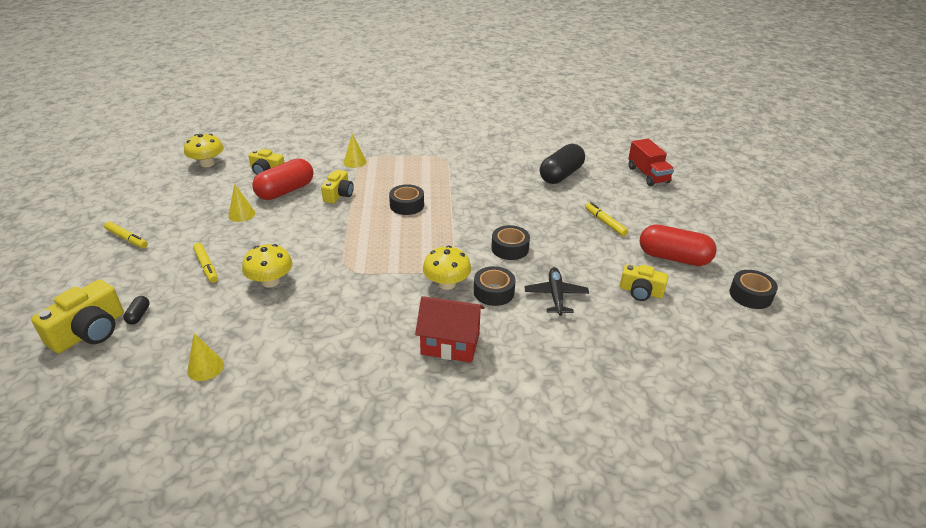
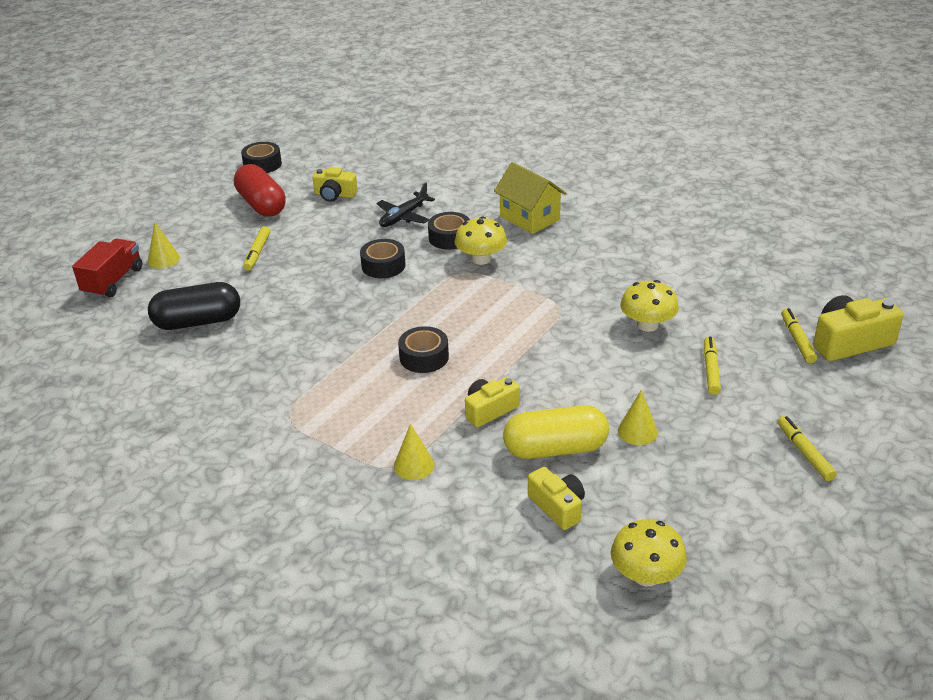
camera: 140 degrees left, 0 degrees up
(139, 315) = (797, 340): black capsule -> yellow marker
(205, 367) = (741, 272): yellow cone -> yellow cone (163, 259)
(285, 191) = (555, 449): red capsule -> yellow capsule
(450, 344) = (529, 218): red house -> yellow house
(641, 292) = (335, 195): yellow camera -> yellow camera turned 135 degrees clockwise

